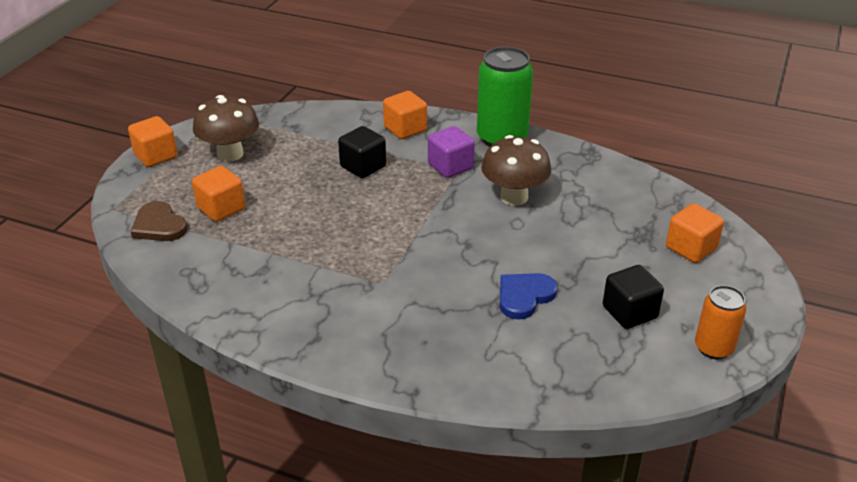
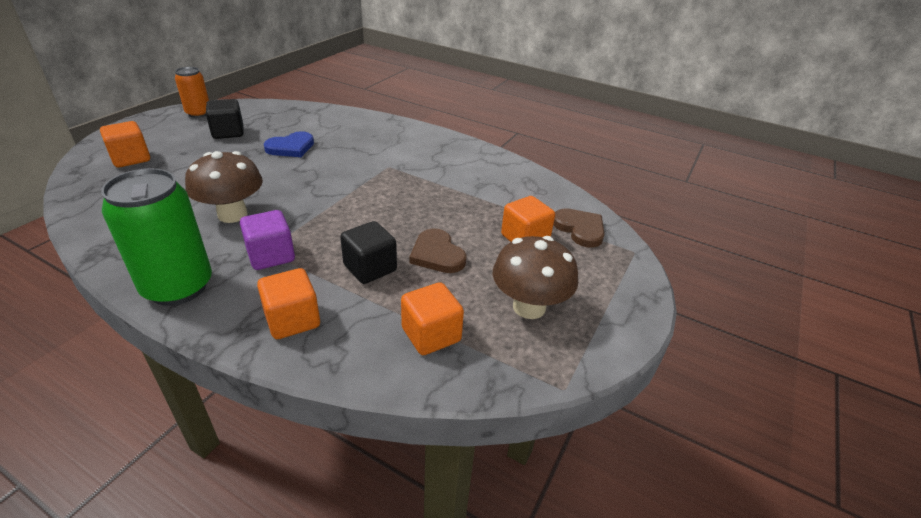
camera: 175 degrees left, 0 degrees up
(156, 156) = (623, 316): orange cube -> orange cube (431, 335)
(307, 184) = (437, 254): none -> brown heart

